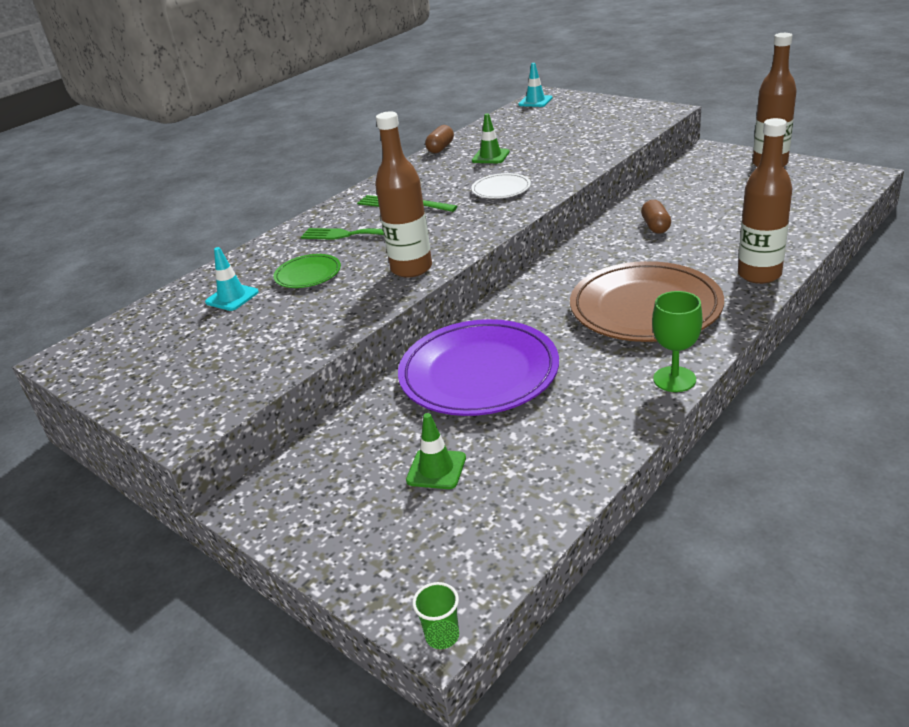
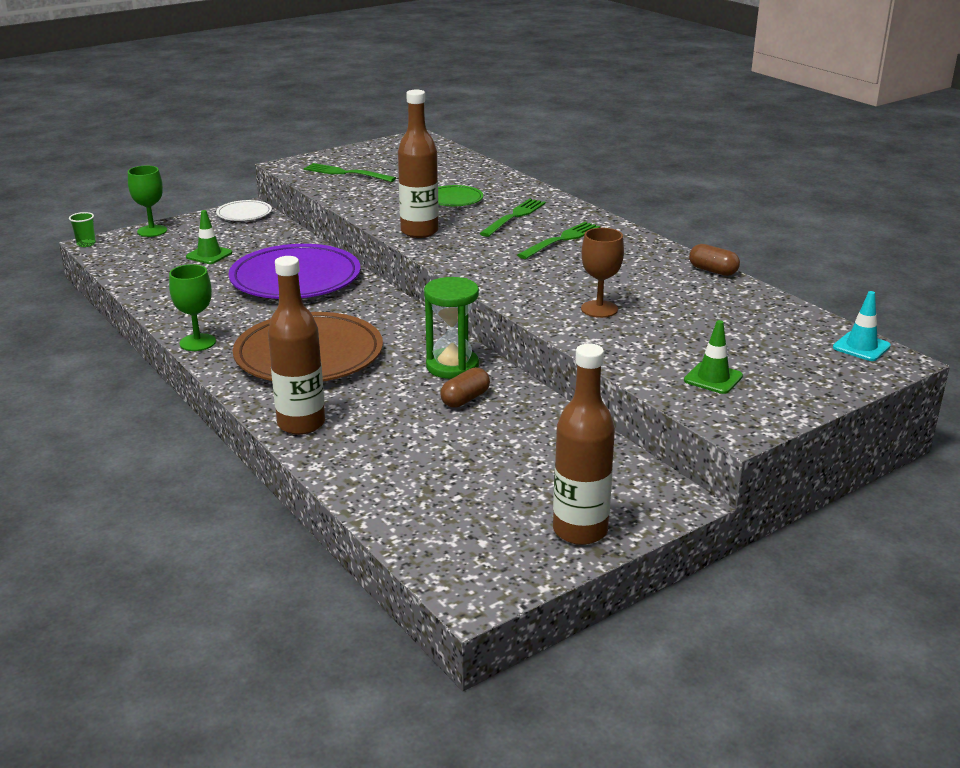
camera: 100 degrees right, 5 degrees down
(221, 369) = (346, 173): none -> green fork
(232, 297) = (446, 177): turquoise traffic cone -> none
(362, 574) = (152, 231): none -> green goblet
(490, 156) = (657, 291): green traffic cone -> green traffic cone (713, 378)
(501, 189) = (552, 283): white plate -> white plate (244, 214)
(537, 167) = (599, 309): none -> brown goblet
(609, 243) = (452, 366): none -> green hourglass
(655, 226) = (465, 399): brown capsule -> brown capsule turned 60 degrees counterclockwise

